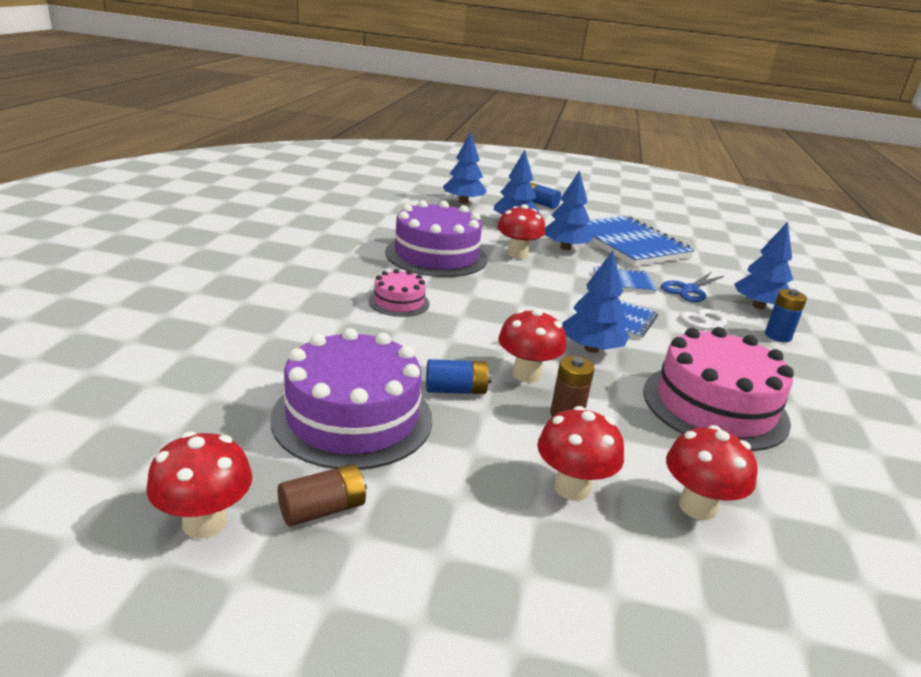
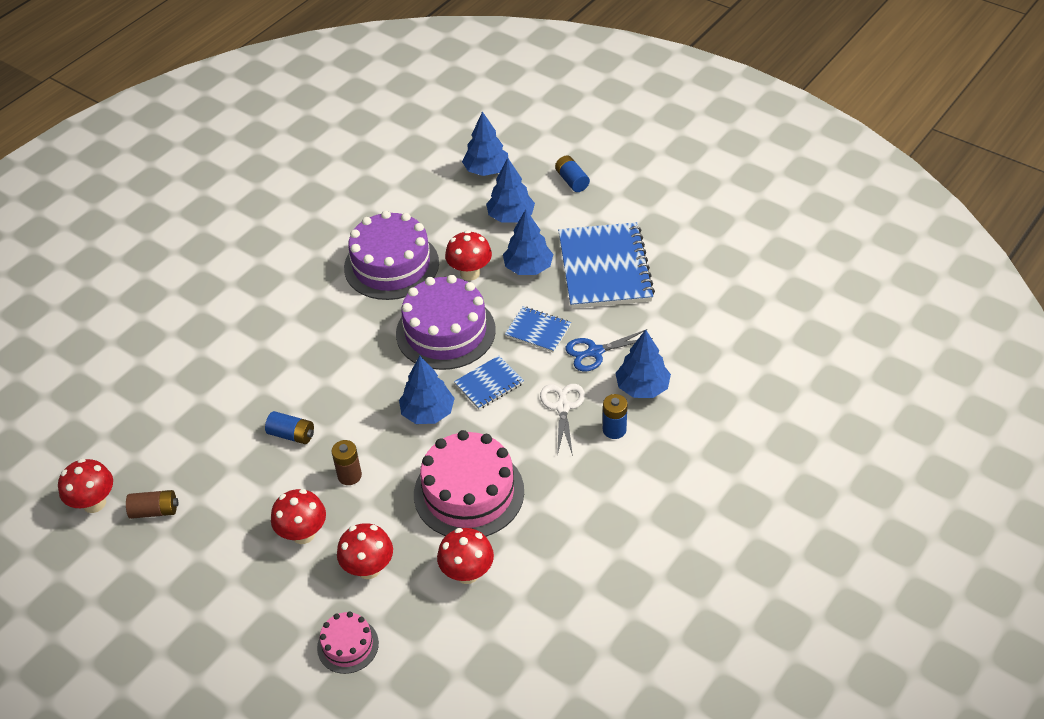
camera: 30 degrees right, 20 degrees up
(352, 417) = (210, 445): purple cake -> purple cake (445, 331)
(399, 302) = (315, 328): pink cake -> pink cake (348, 645)
(526, 374) = (353, 430): red mushroom -> red mushroom (467, 573)

